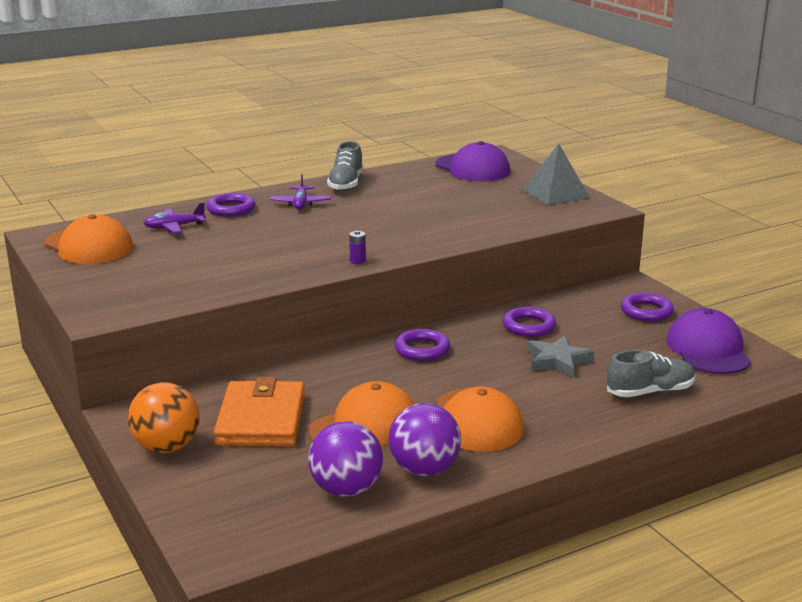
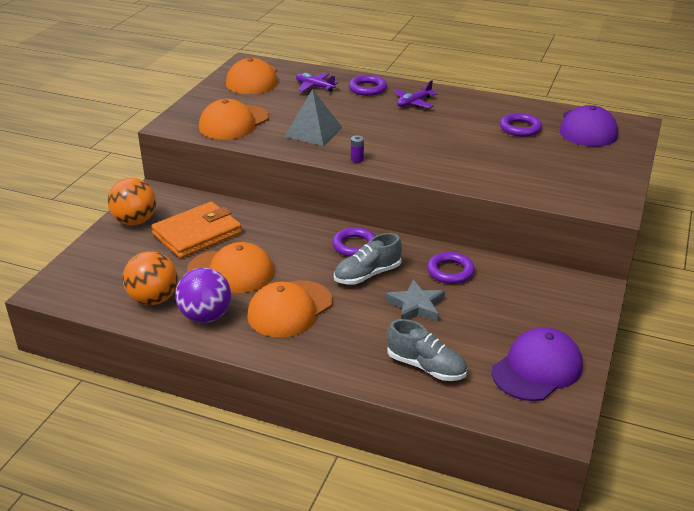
camera: 50 degrees right, 10 degrees up
(166, 286) = (234, 122): none -> orange cap
(346, 184) = (472, 101): grey shoe -> grey shoe (367, 274)
(346, 490) = (153, 299): purple ball -> orange ball
(555, 193) = (603, 177): grey pyramid -> grey pyramid (313, 132)
(646, 311) = (557, 313): purple ring -> purple ring (520, 128)

